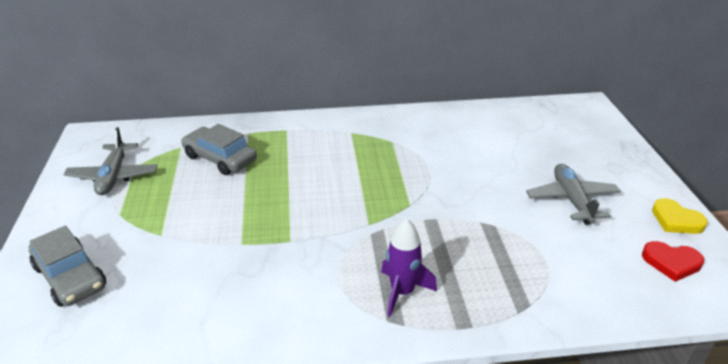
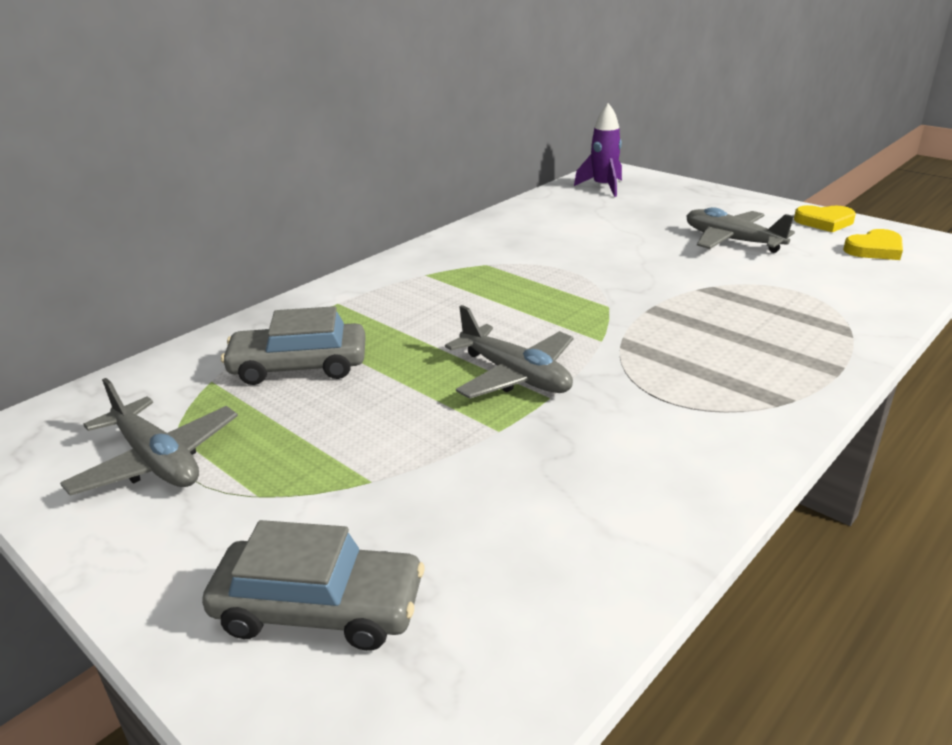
camera: 40 degrees left, 5 degrees down
(295, 219) = (515, 375): none -> grey plane
(402, 292) = (742, 376): purple rocket -> purple rocket (603, 187)
(671, 263) = (875, 249): red heart -> yellow heart

